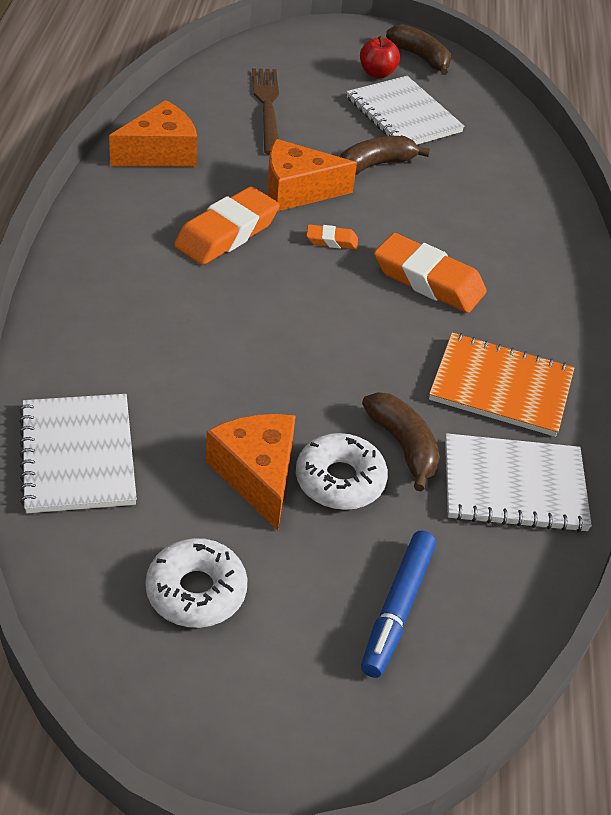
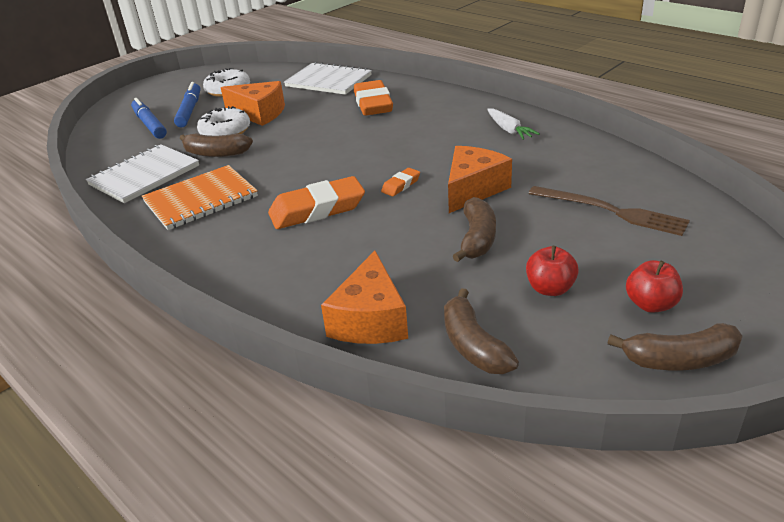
camera: 135 degrees right, 10 degrees down
(142, 203) = (509, 130): none -> white carrot
(160, 153) = (567, 148): orange cheese -> orange cheese (370, 319)
(226, 233) = (449, 150): orange eraser -> orange eraser (373, 104)
(312, 587) = (190, 110): none -> blue marker
(403, 115) = (550, 289): white notebook -> red apple
(495, 132) = (473, 345): none -> brown banana

